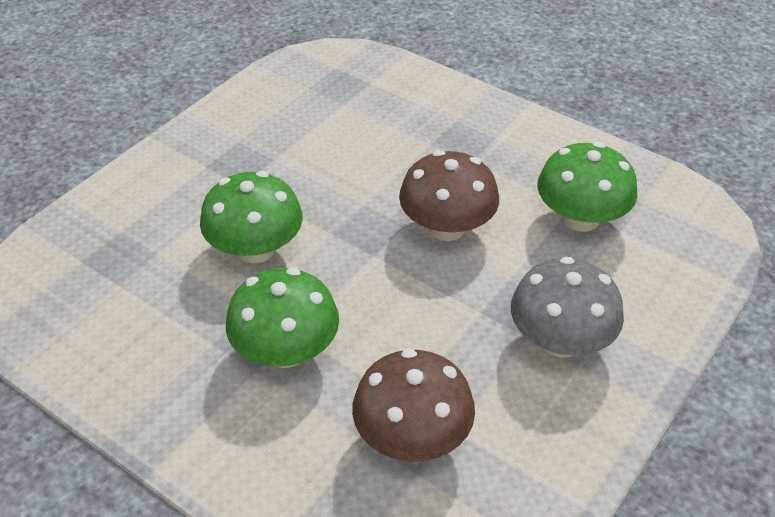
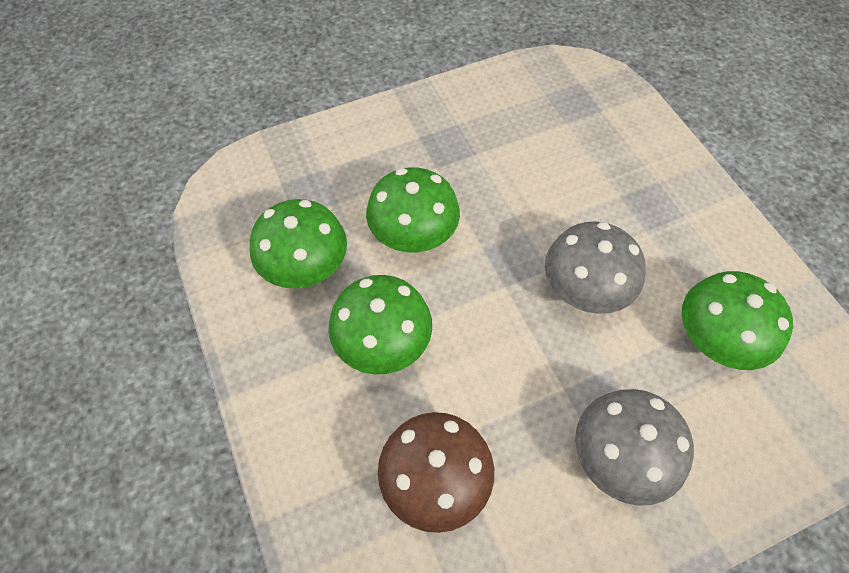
camera: 30 degrees right, 15 degrees up
(159, 322) = (305, 266): none -> green mushroom
(447, 227) = (584, 289): brown mushroom -> grey mushroom

